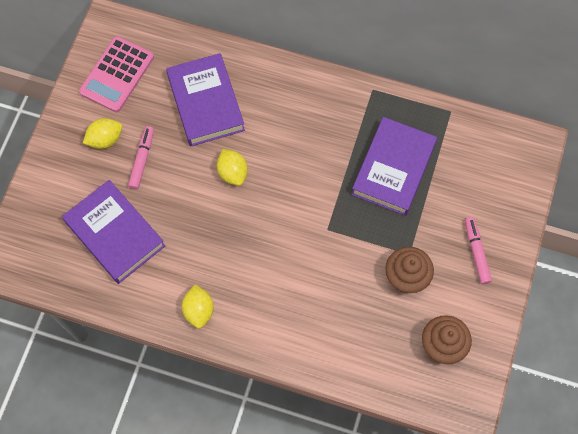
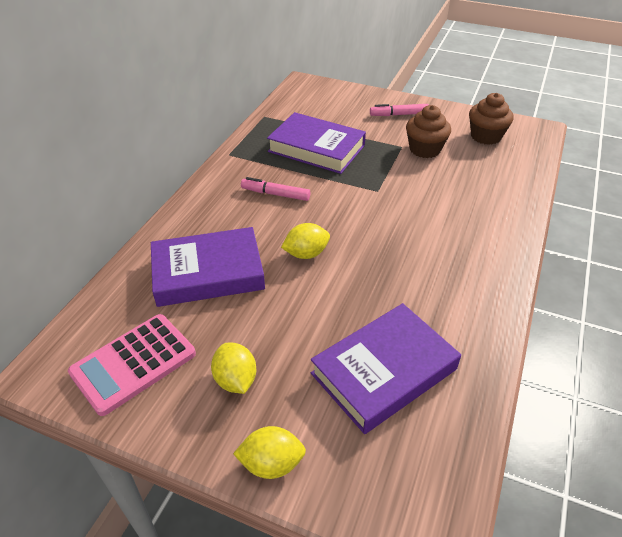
camera: 85 degrees left, 25 degrees down
(117, 75) = (133, 363): pink calculator -> pink calculator turned 105 degrees clockwise
(142, 160) = (275, 338): pink marker -> pink marker (275, 194)
(199, 310) = (481, 290): yellow lemon -> yellow lemon (271, 463)

